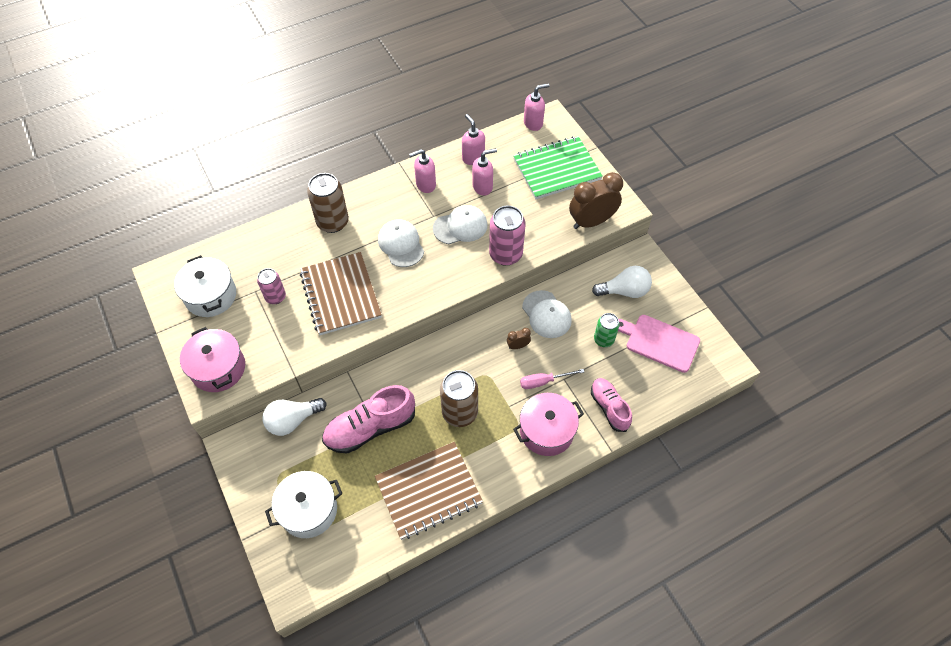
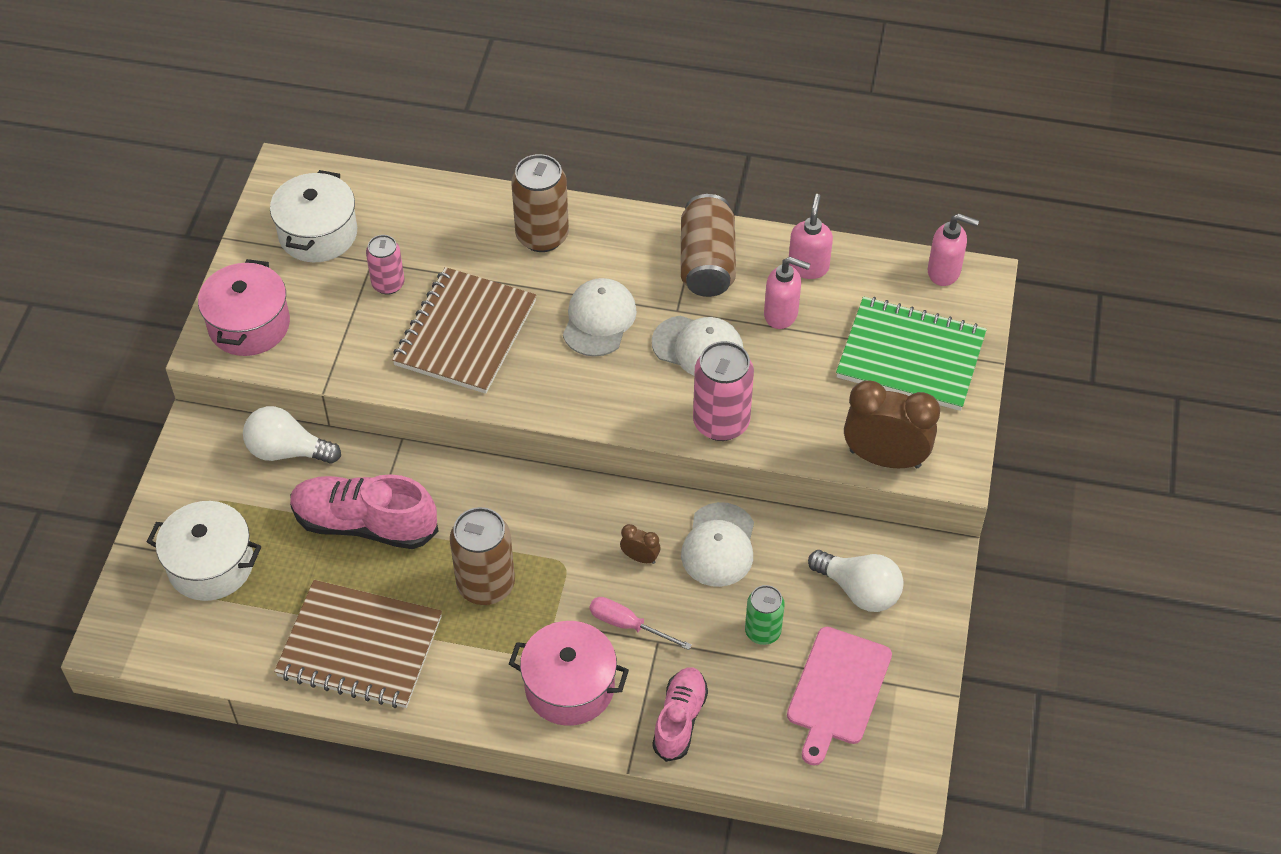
camera: 40 degrees right, 5 degrees down
(425, 185) = (707, 263): pink soap dispenser -> brown can
(659, 342) = (837, 690): pink cutting board -> pink cutting board turned 135 degrees counterclockwise

